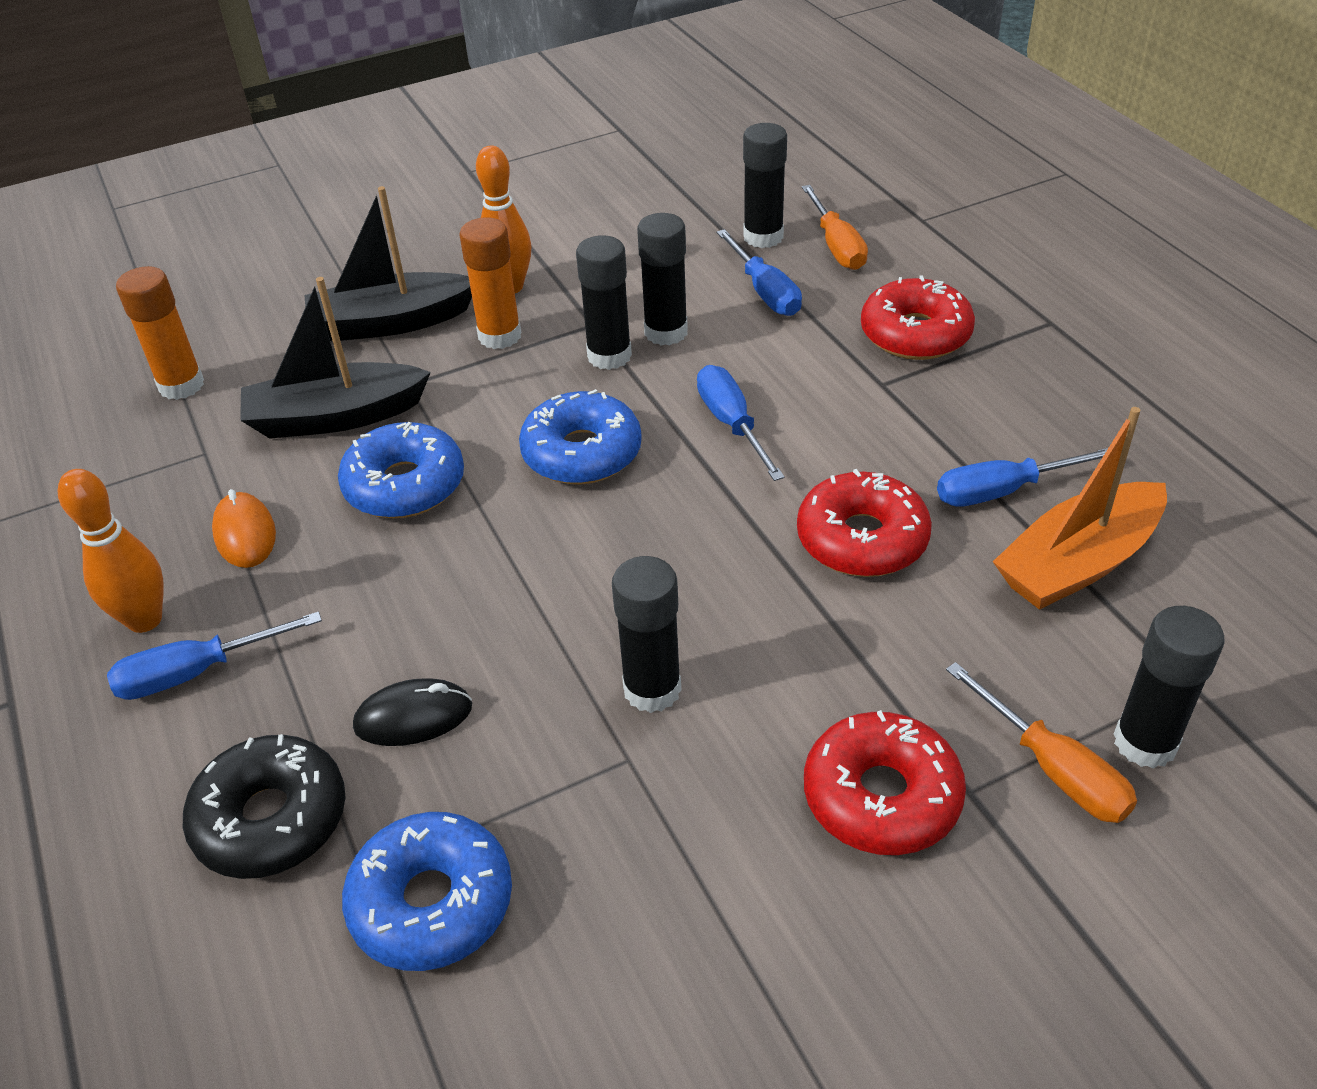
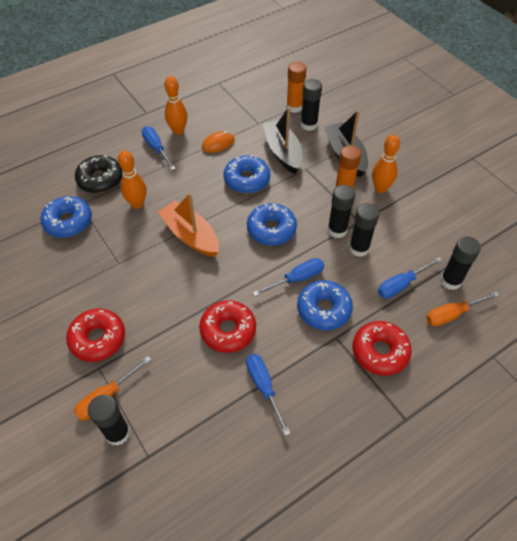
camera: 80 degrees right, 10 degrees up
(413, 717) = (137, 204): black mouse -> orange bowling pin
(652, 689) = (148, 266): black glue stick -> black glue stick (309, 125)
(815, 393) = (323, 309): none -> blue donut
(1078, 563) = (218, 416): orange boat -> orange boat (190, 236)

